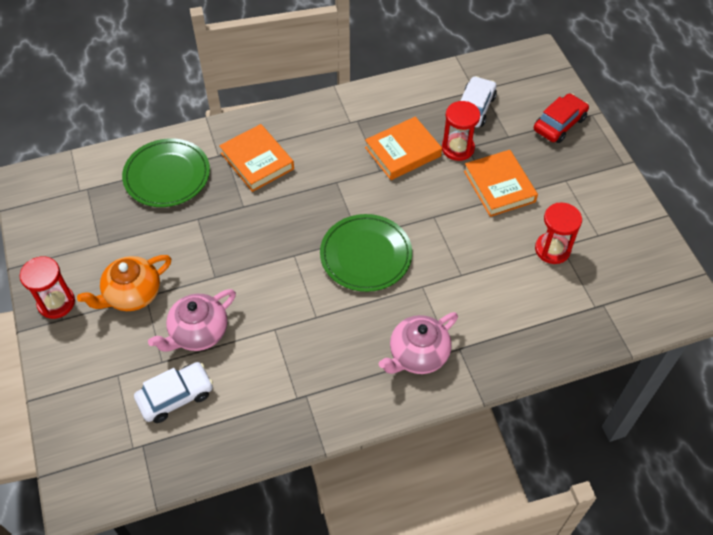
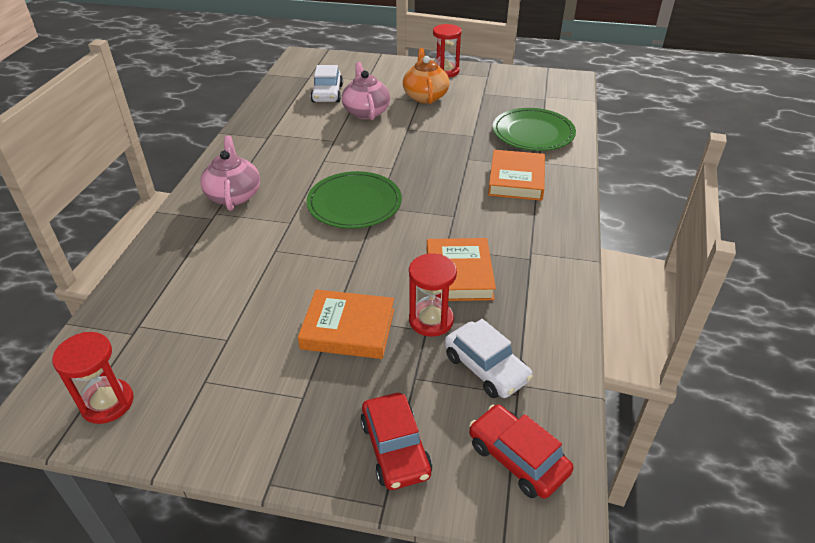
camera: 120 degrees right, 15 degrees down
(257, 161) = (516, 180): orange book -> orange book turned 75 degrees counterclockwise
(522, 76) = (517, 458): none -> red car
(552, 249) = (230, 329): red hourglass -> red hourglass (107, 403)

